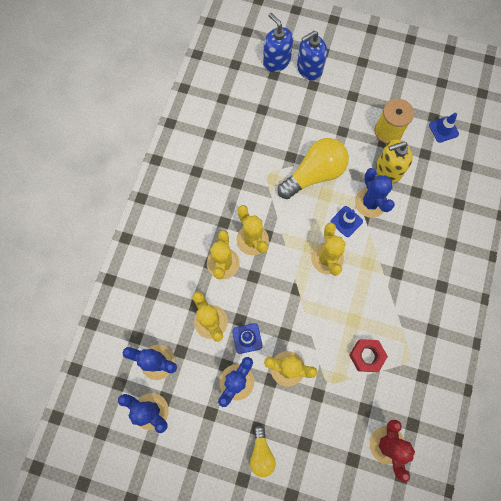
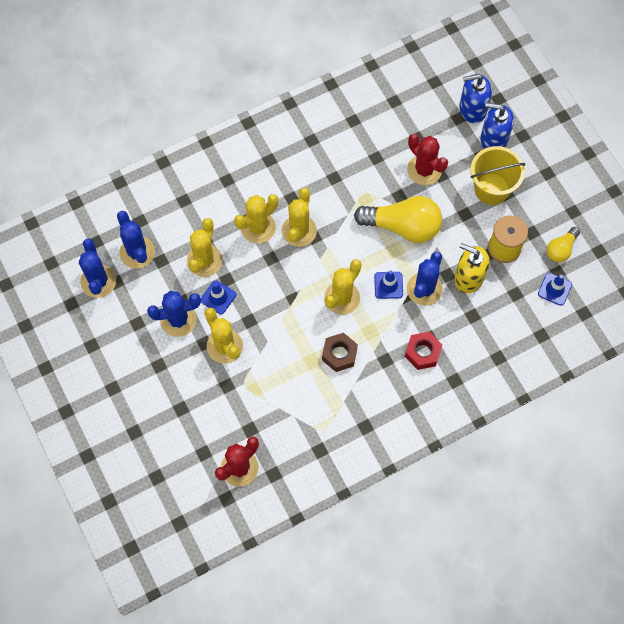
camera: 45 degrees right, 5 degrees down
(261, 453) = (144, 384): yellow light bulb -> yellow light bulb (561, 249)
(276, 61) = (472, 109): blue soap dispenser -> blue soap dispenser turned 105 degrees counterclockwise
(288, 126) = (424, 170): none -> red cactus
(341, 101) = (491, 189): none -> yellow bucket
(365, 298) = (339, 354): none -> brown nut
(366, 356) = (293, 395): red nut -> red nut (422, 353)

